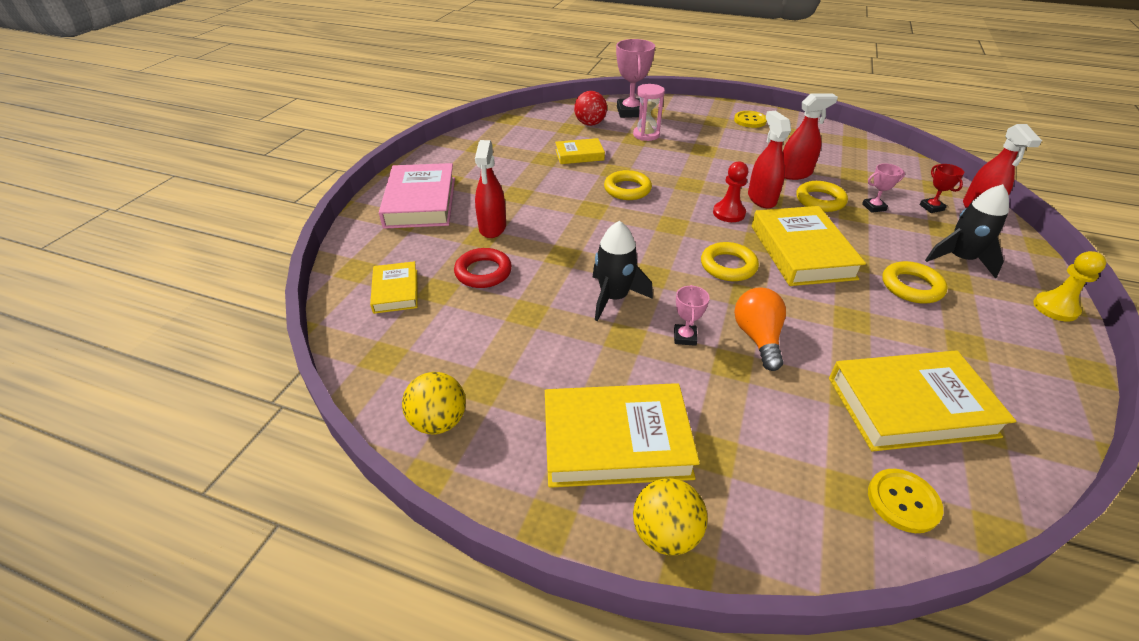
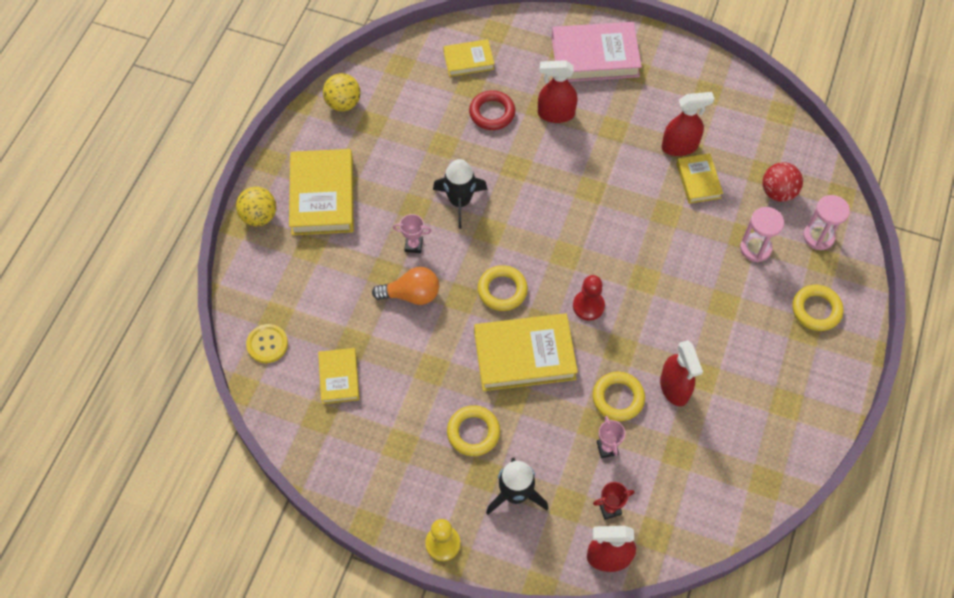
camera: 90 degrees right, 20 degrees up
(627, 189) = (628, 221): yellow ring -> yellow ring (816, 310)
(630, 112) = (818, 237): pink trophy -> pink hourglass
(750, 120) = (812, 370): yellow button -> none
(761, 199) = (618, 342): red spray bottle -> red spray bottle (680, 146)
(911, 406) = (339, 377): yellow book -> yellow book, size x0.56

